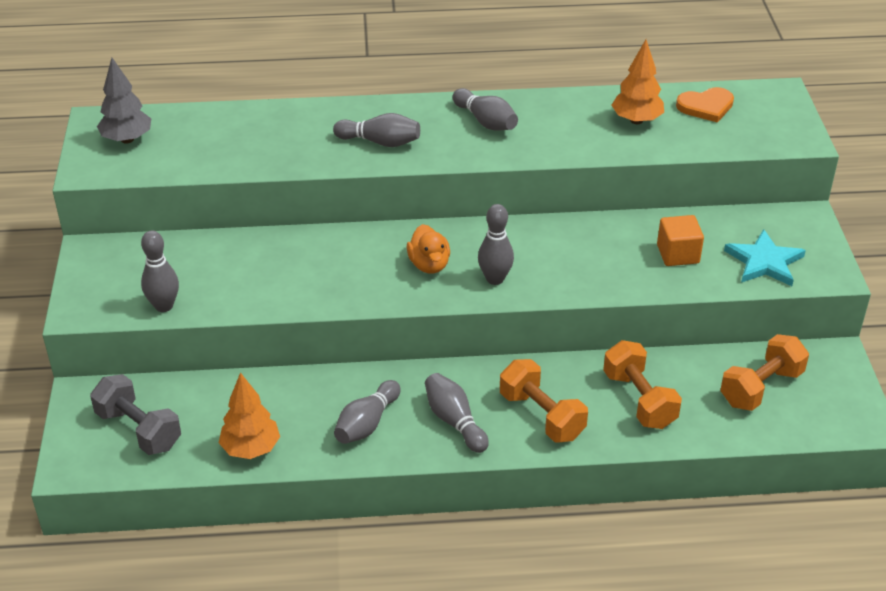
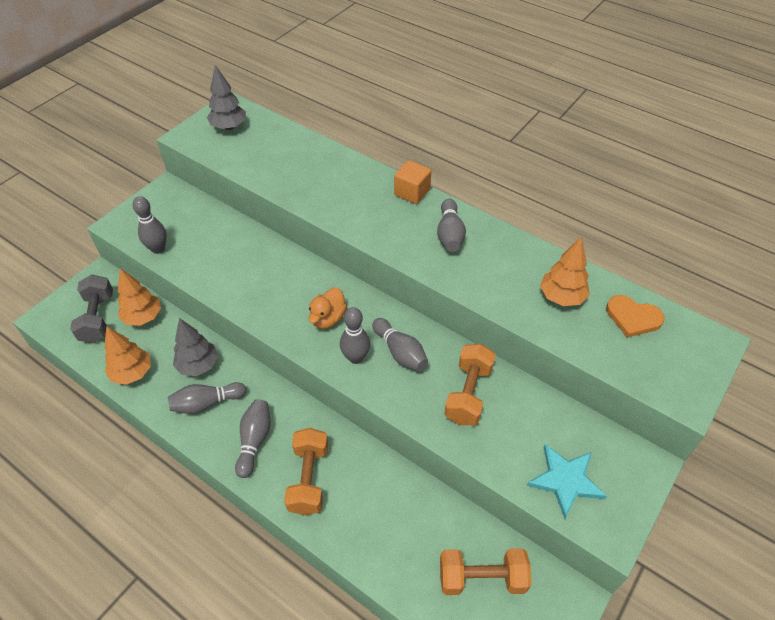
camera: 40 degrees right, 10 degrees up
(193, 398) = (143, 317): none -> orange tree
(315, 400) = (198, 365): none -> grey tree
(380, 142) = (364, 210): grey bowling pin -> grey bowling pin (400, 352)
(639, 400) = (384, 517): orange dumbbell -> orange dumbbell (468, 394)
(678, 254) = (504, 426): orange cube -> orange cube (412, 192)

